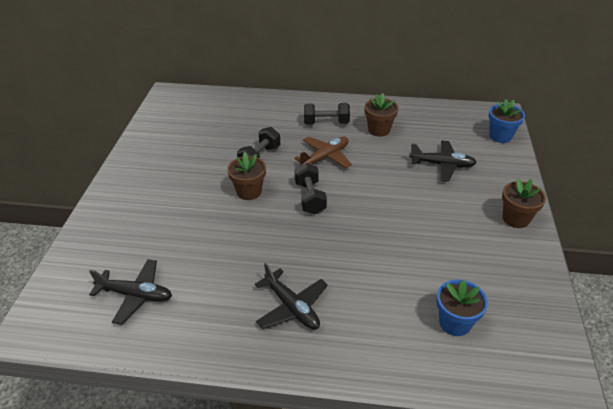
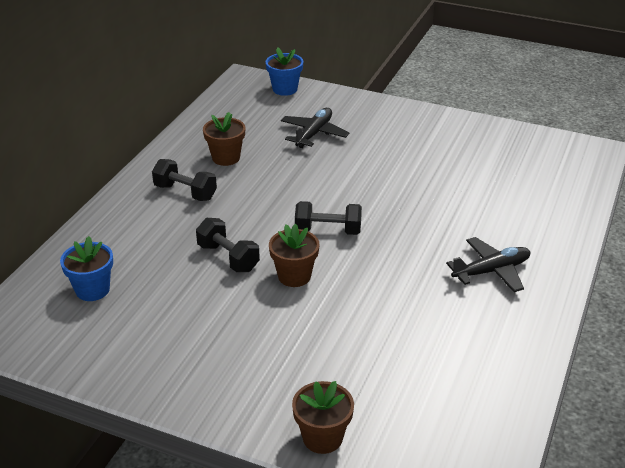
camera: 75 degrees left, 5 degrees down
(136, 295) = (447, 390): black plane -> none
(325, 157) = (257, 206): brown plane -> none
(326, 123) = (185, 192): black dumbbell -> black dumbbell turned 75 degrees counterclockwise
(455, 323) = (528, 181): blue flower pot -> blue flower pot (92, 290)
(515, 219) = (412, 117): brown flower pot -> brown flower pot (322, 438)

